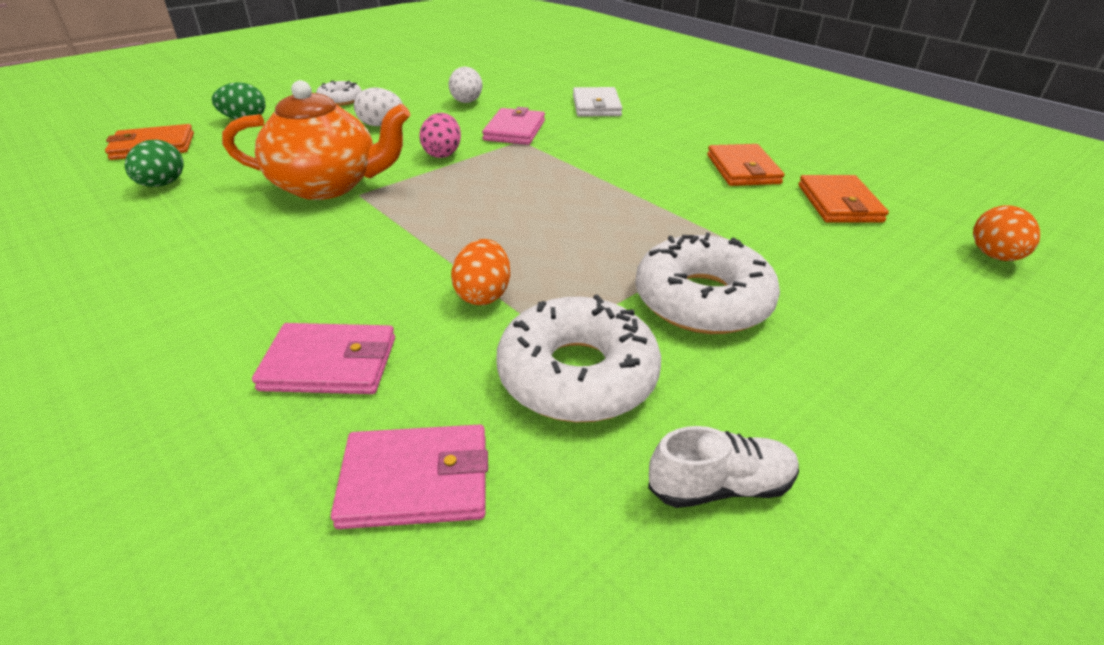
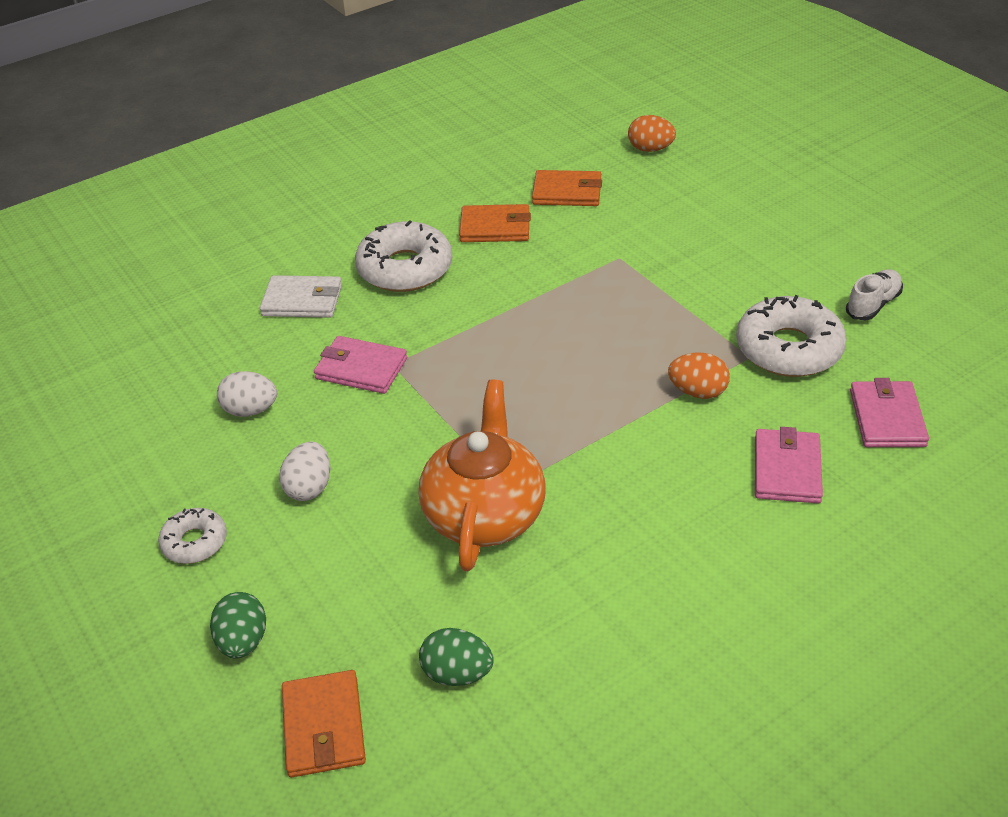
camera: 80 degrees left, 5 degrees up
(442, 154) = (416, 426): pink egg -> none
(702, 300) = (704, 284): white donut -> white donut (405, 268)
(720, 486) = (873, 304): white shoe -> white shoe turned 45 degrees clockwise

